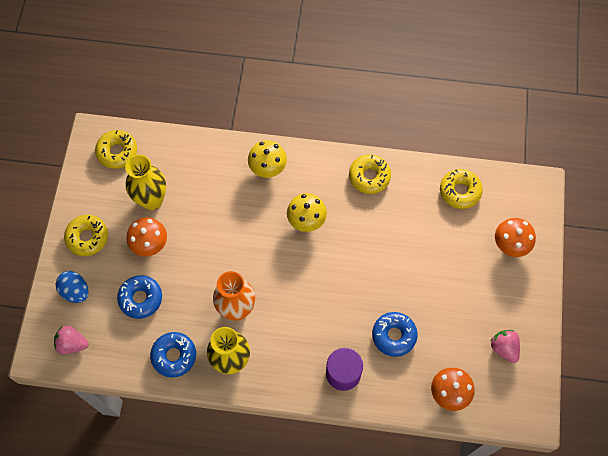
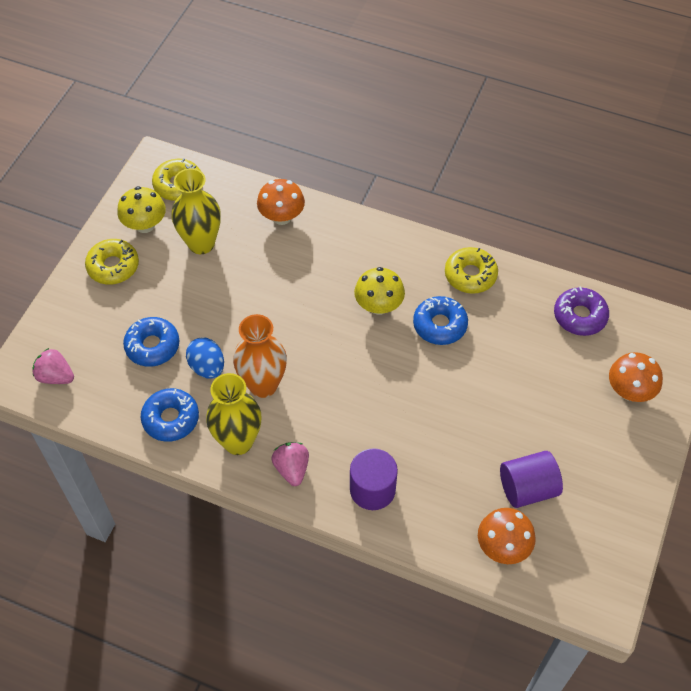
camera: 15 degrees right, 10 degrees down
(75, 291) = (79, 320): blue egg -> blue egg (207, 367)
(150, 244) = (183, 289): orange mushroom -> orange mushroom (282, 217)
(268, 168) = (349, 239): yellow mushroom -> yellow mushroom (145, 225)
(394, 335) = (450, 461): blue donut -> blue donut (440, 325)
(455, 342) = (527, 488): none -> purple cylinder
(460, 191) = (580, 316): yellow donut -> purple donut
(504, 348) = (589, 510): pink strawberry -> pink strawberry (292, 469)

